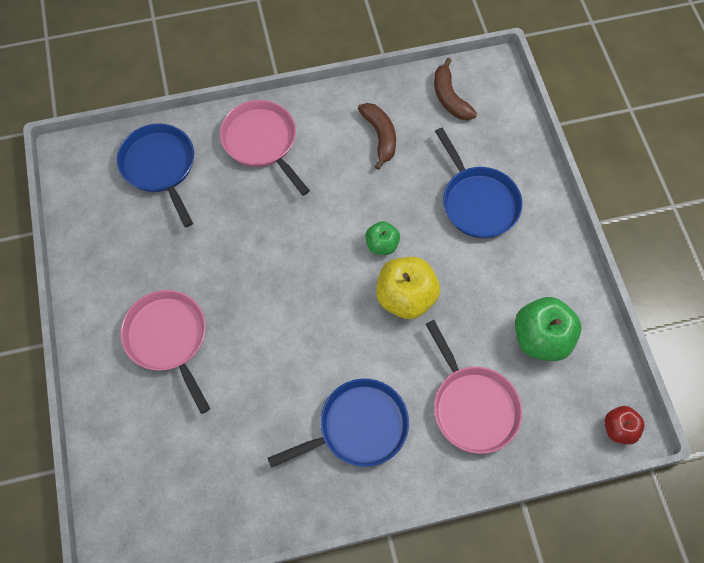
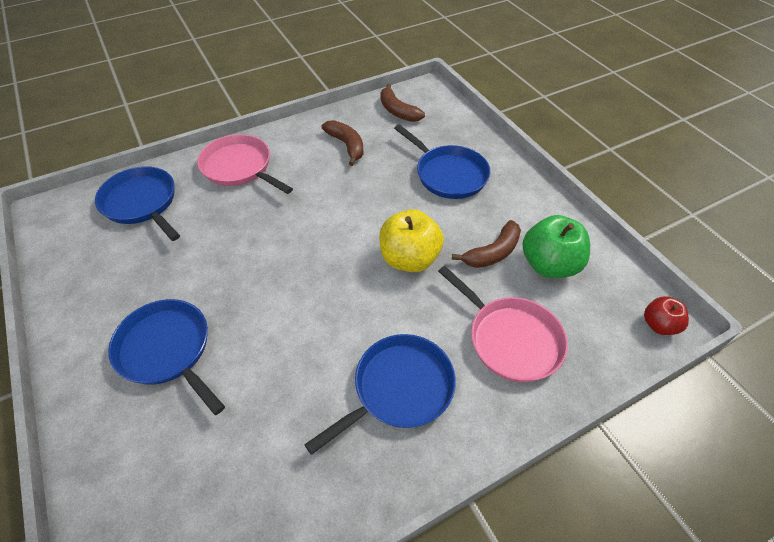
camera: 15 degrees left, 15 degrees down
(168, 338) = (167, 350): pink pan -> blue pan
(382, 245) = (373, 222): green apple -> none
(490, 310) = (493, 252): none -> brown banana

